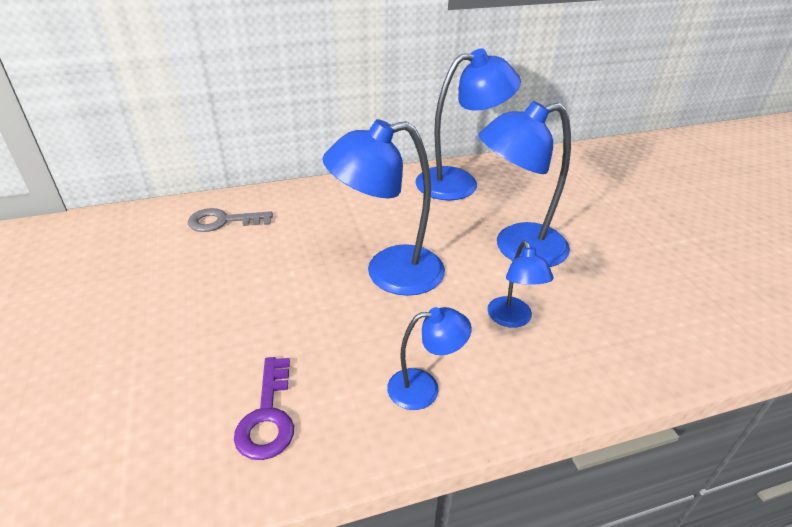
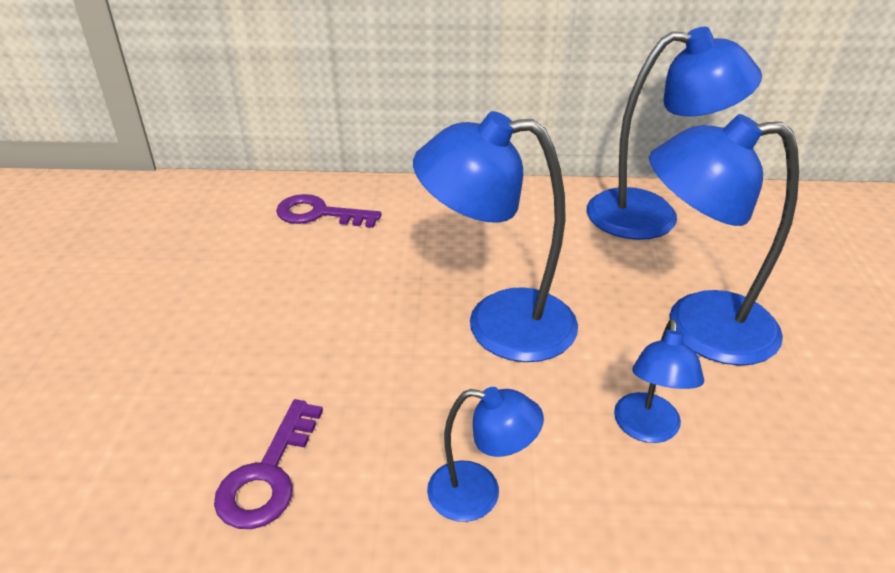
camera: 20 degrees right, 0 degrees up
(223, 221) = (319, 214): grey key -> purple key

